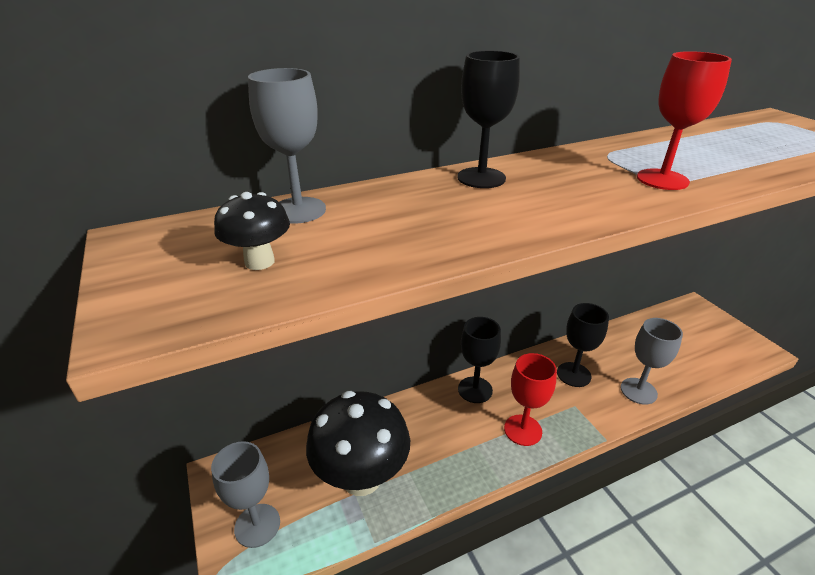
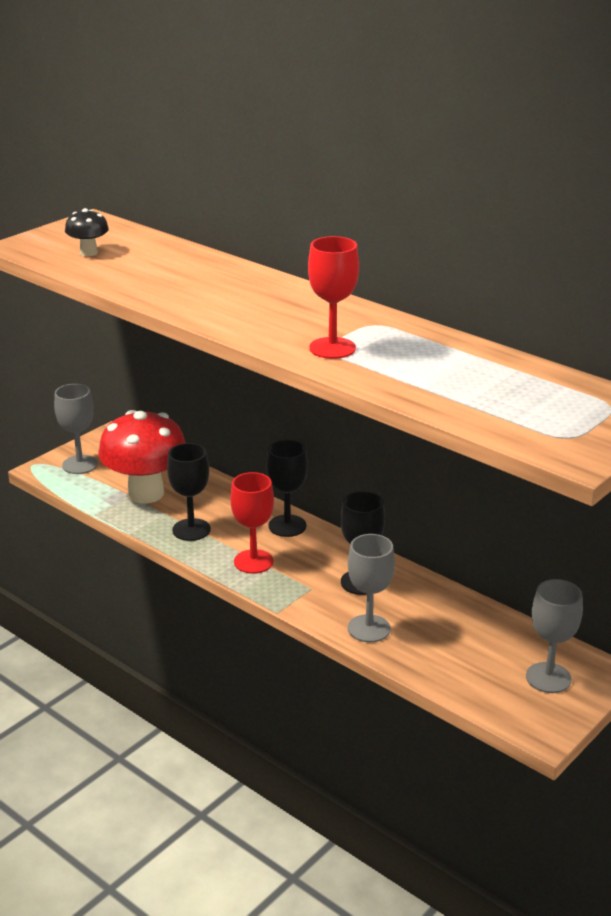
camera: 65 degrees right, 5 degrees down
(298, 210) = (158, 246): grey goblet -> grey goblet (548, 678)
(361, 477) = (146, 493): black mushroom -> red mushroom
(481, 178) = (266, 286): black goblet -> black goblet (191, 530)

